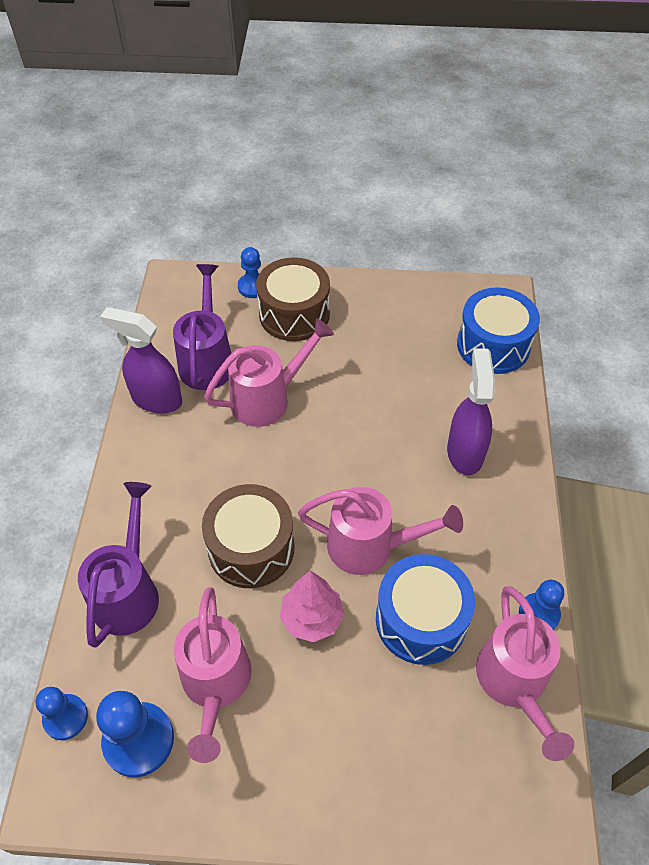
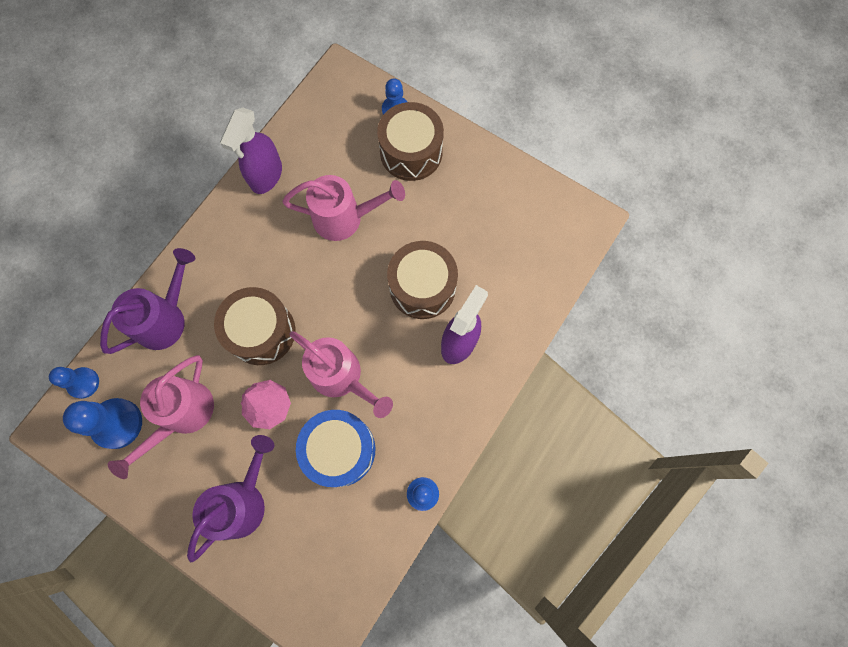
camera: 30 degrees right, 20 degrees up
(156, 399) = (266, 176): purple spray bottle -> purple spray bottle turned 120 degrees counterclockwise
(207, 360) = (321, 160): purple watering can -> purple watering can (243, 501)
(391, 422) = (422, 287): none -> brown drum
(493, 345) = (548, 262): blue drum -> none
(514, 684) = (370, 530): pink watering can -> none

